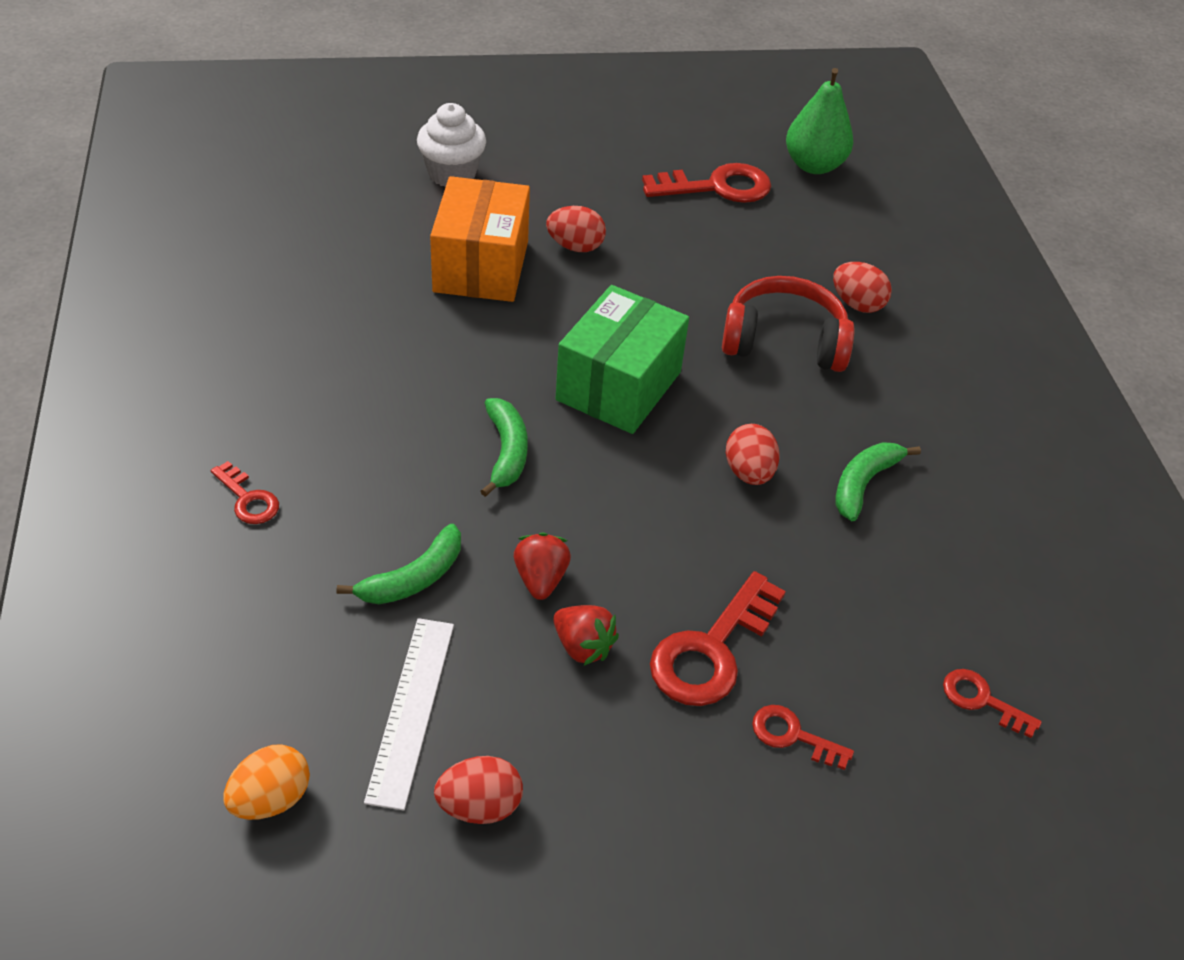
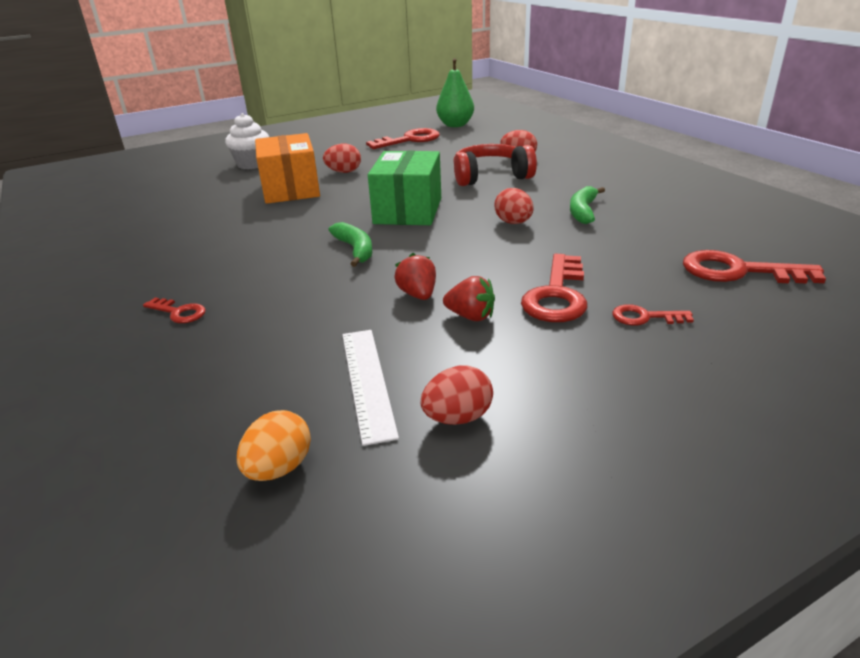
camera: 15 degrees left, 15 degrees down
(413, 578) = (326, 317): green banana -> none
(982, 700) = (738, 271): red key -> red key, size x1.85

